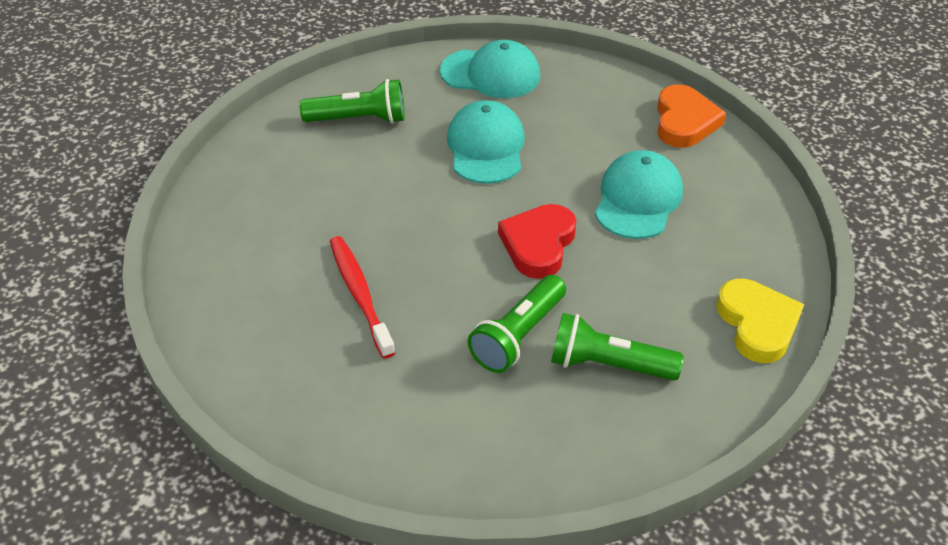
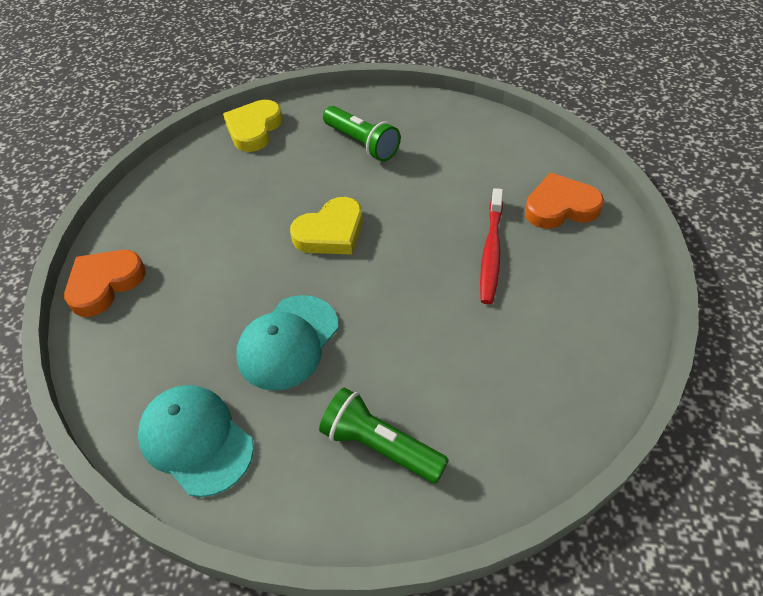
camera: 145 degrees left, 5 degrees up
(308, 383) = (560, 207): none -> orange heart
(518, 336) = (401, 179): green flashlight -> none
(538, 244) = (331, 232): red heart -> yellow heart
(638, 199) = (224, 234): turquoise cap -> none

